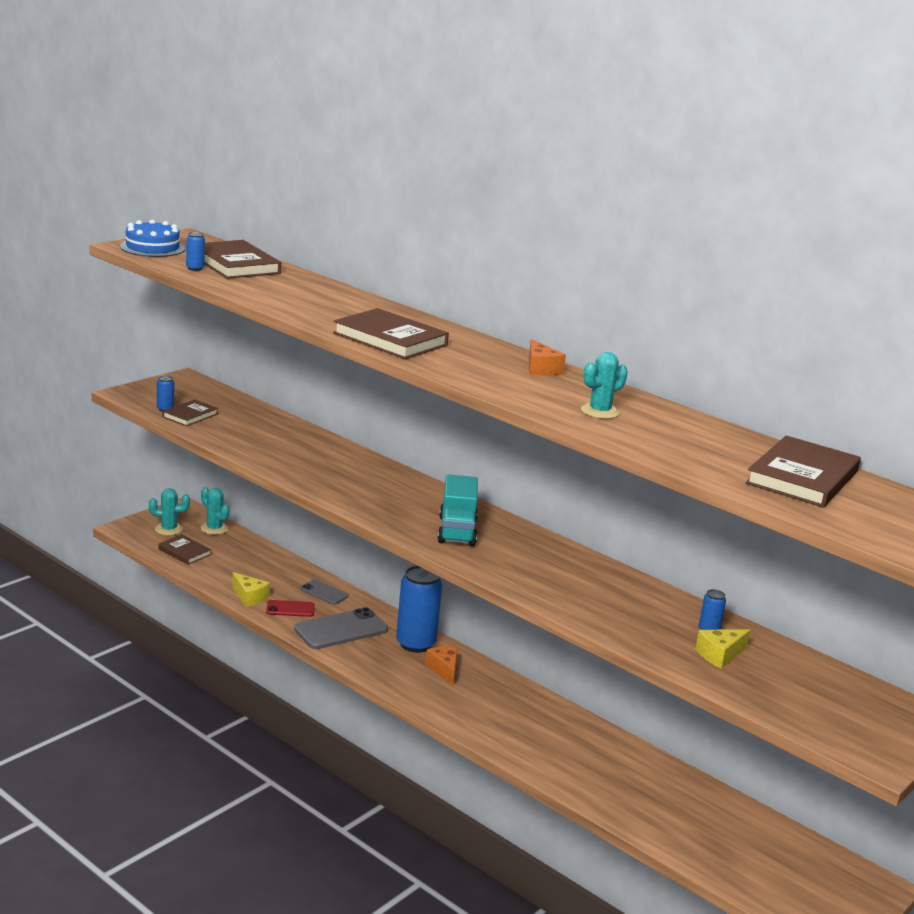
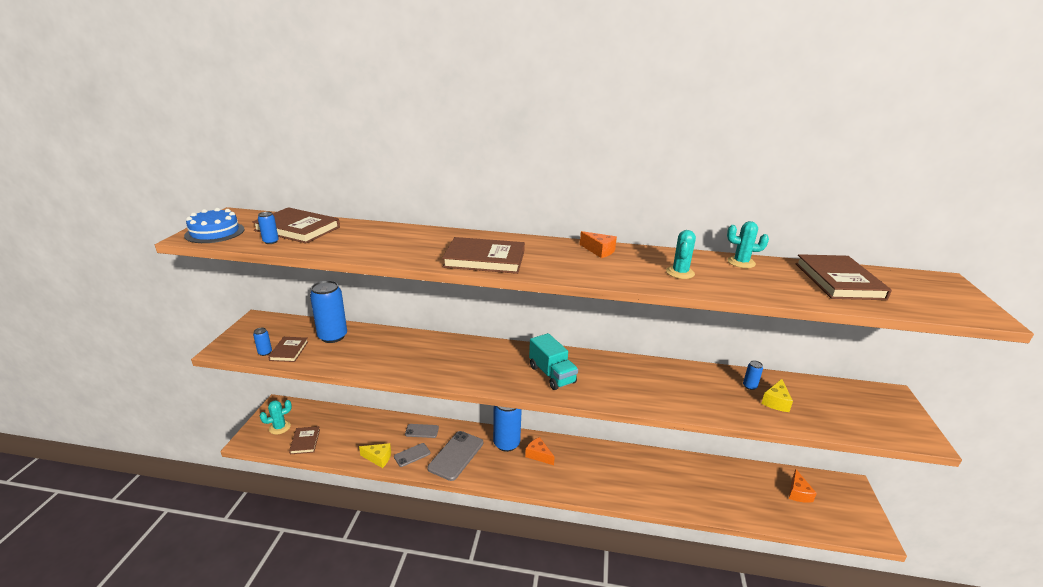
camera: 30 degrees left, 5 degrees up
(184, 552) = (305, 441): brown book -> brown book turned 75 degrees clockwise
(214, 528) = (311, 412): turquoise cactus -> turquoise cactus (741, 262)
(248, 418) = (332, 336): none -> blue can
(290, 609) = (412, 455): red phone -> grey phone
(773, 853) = (798, 493): none -> orange cheese

